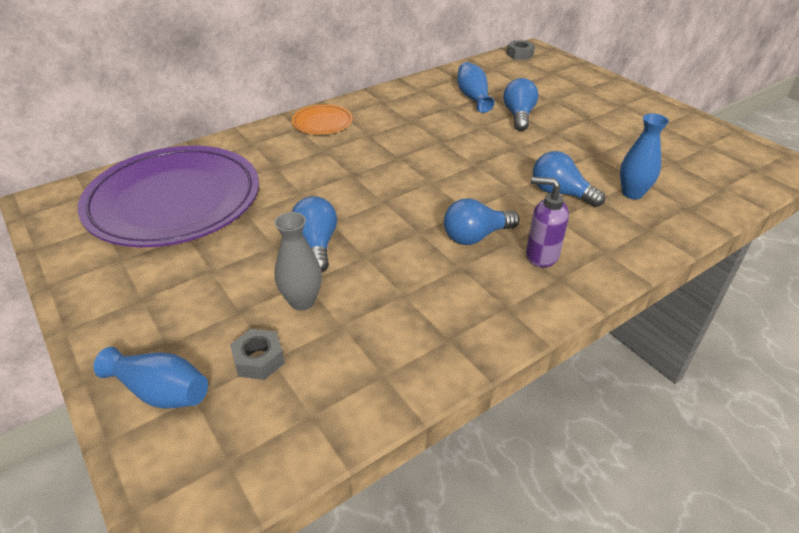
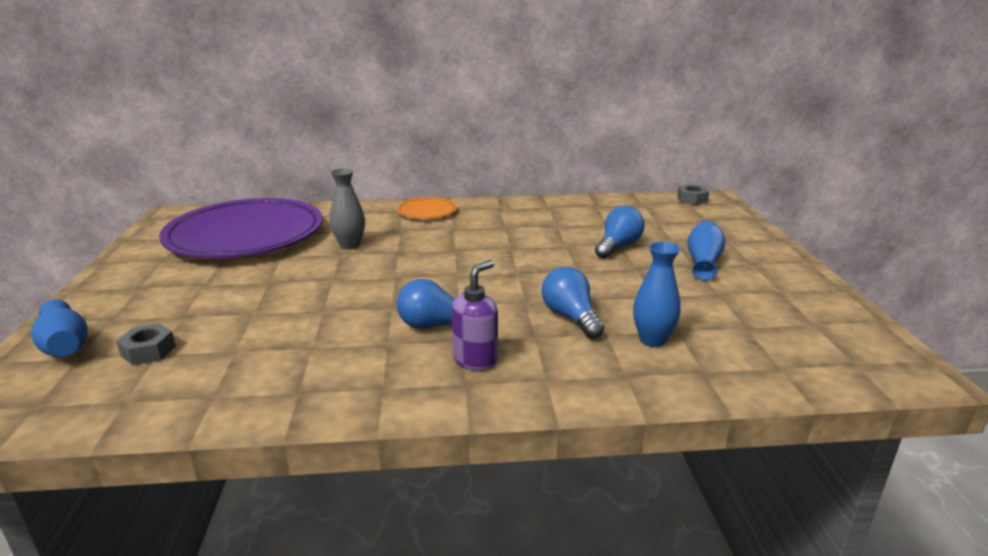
camera: 30 degrees right, 15 degrees down
(302, 301) = (232, 325): grey vase -> grey vase (350, 245)
(316, 245) = (299, 291): blue light bulb -> none
(473, 97) = (591, 222): blue vase -> blue vase (703, 262)
(541, 255) = (476, 360): purple soap dispenser -> purple soap dispenser turned 75 degrees clockwise

